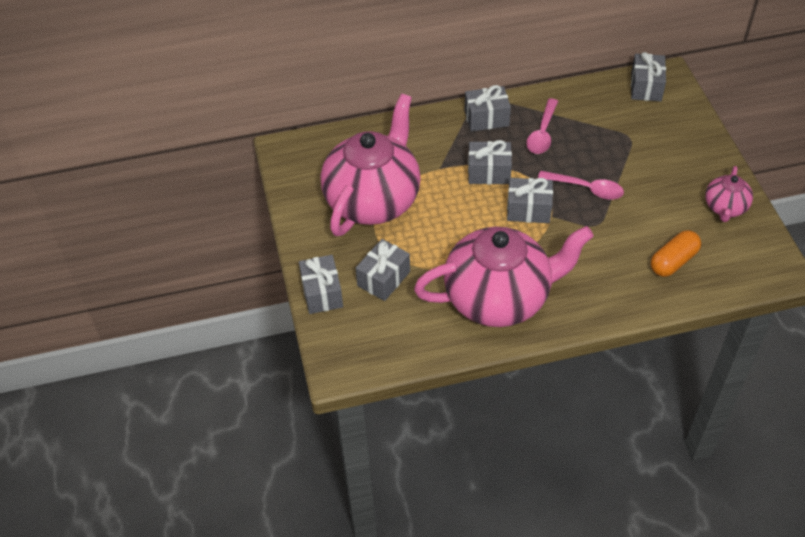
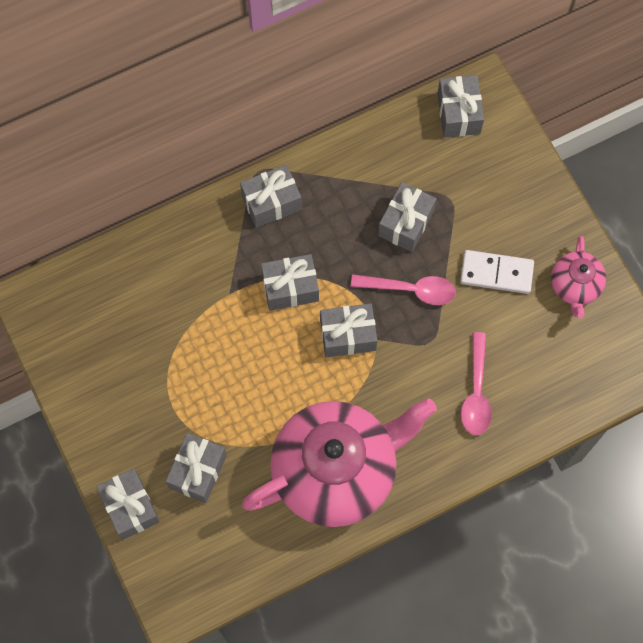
camera: 15 degrees left, 20 degrees up
(373, 200) = (159, 358): pink teapot -> none
(542, 133) = (344, 214): pink spoon -> pink spoon (476, 392)
(590, 146) = (405, 223): none -> grey gift
(660, 189) = (496, 273): none -> white domino
(673, 261) = (525, 377): orange capsule -> none

